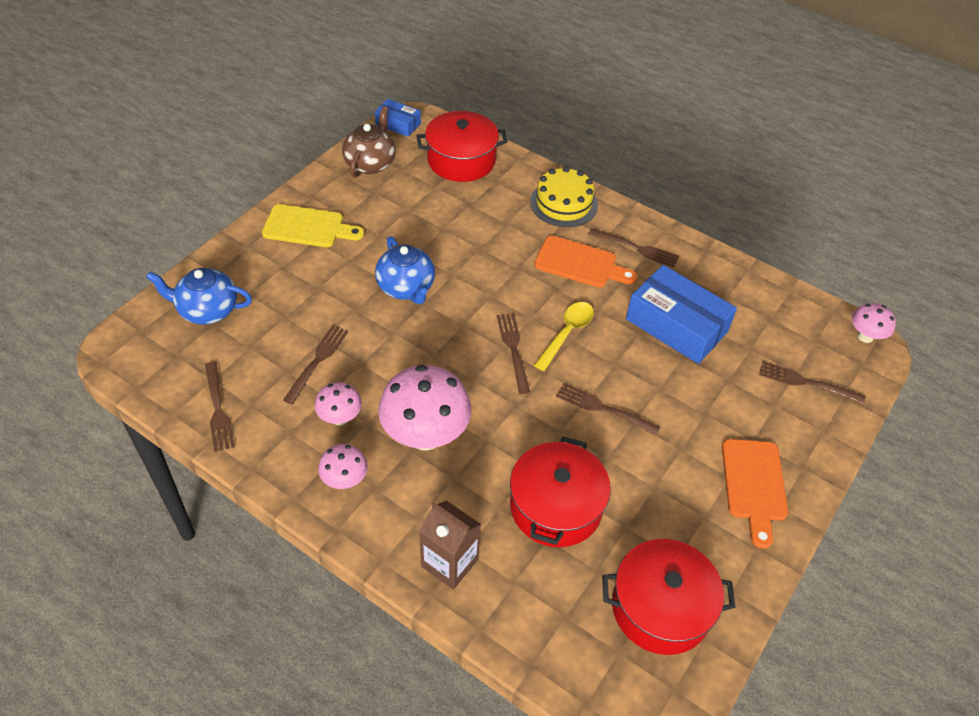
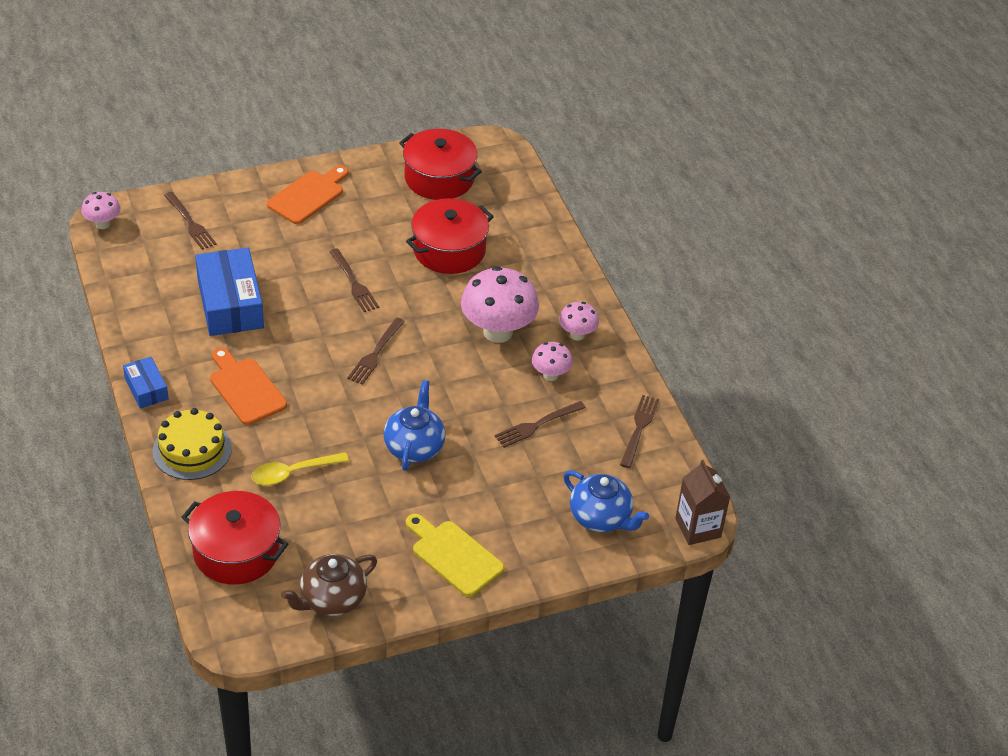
camera: 145 degrees left, 5 degrees down
(398, 124) = (255, 638): blue box -> blue box (146, 388)
(449, 563) = (545, 258): brown carton -> brown carton (698, 528)
(566, 333) = (322, 342): yellow spoon -> yellow spoon (293, 473)
(636, 248) = (181, 375): brown fork -> none

